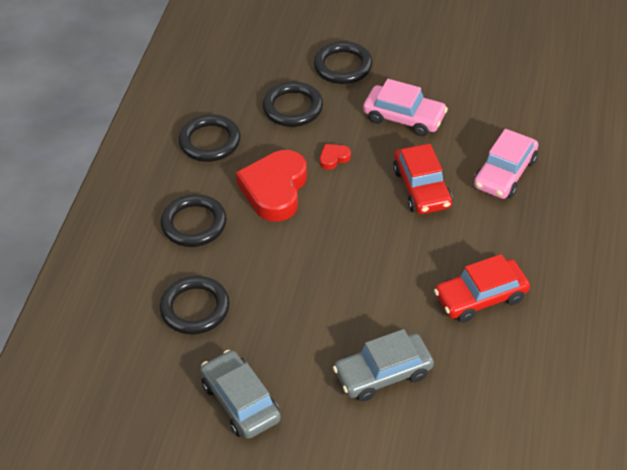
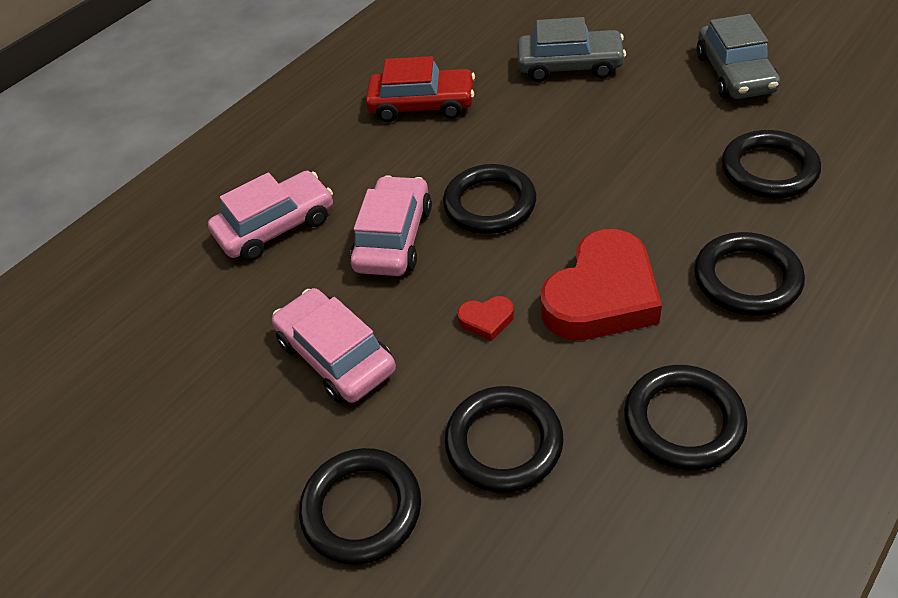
camera: 150 degrees left, 0 degrees up
(374, 228) = (490, 204): none -> black ring
(422, 188) = (393, 238): red car -> pink car

